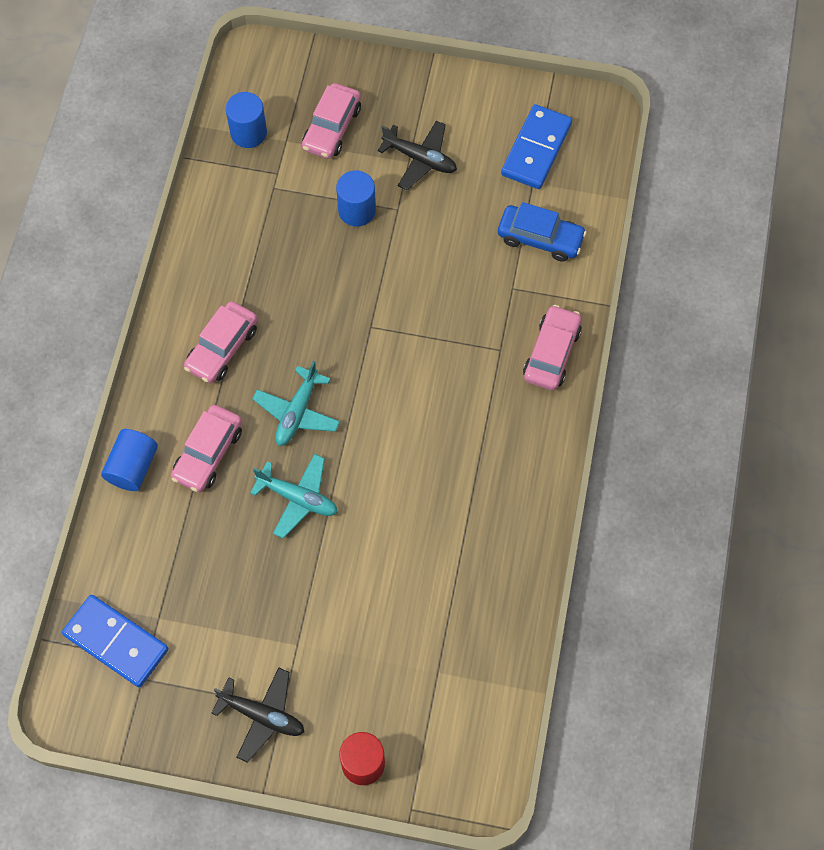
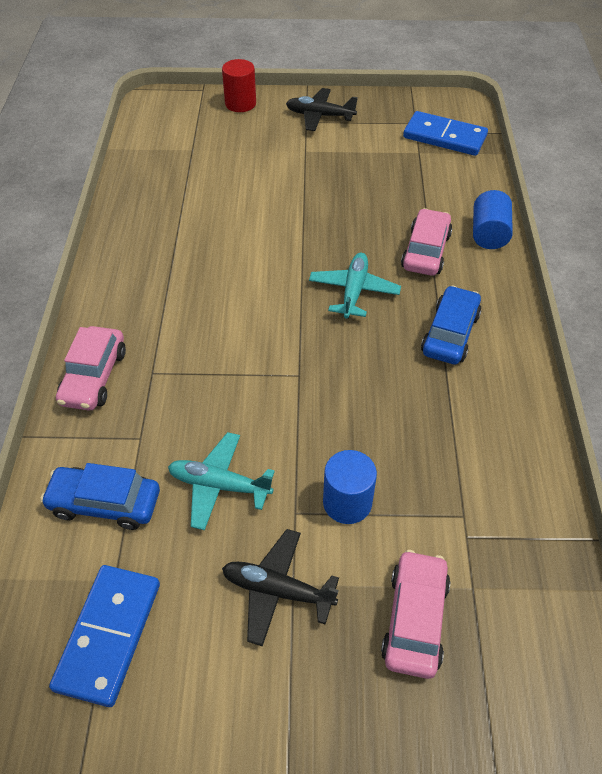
camera: 170 degrees right, 15 degrees down
(222, 348) = (450, 334): pink car -> blue car
(248, 133) = (529, 591): blue cylinder -> none
(298, 498) = (332, 231): turquoise plane -> turquoise plane (219, 485)

